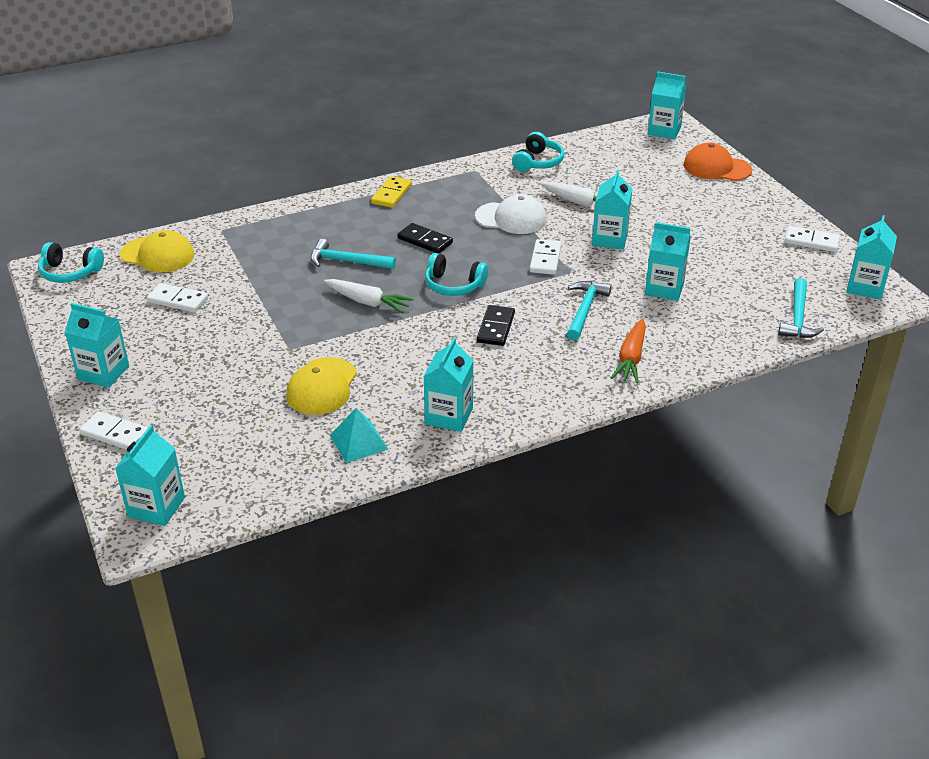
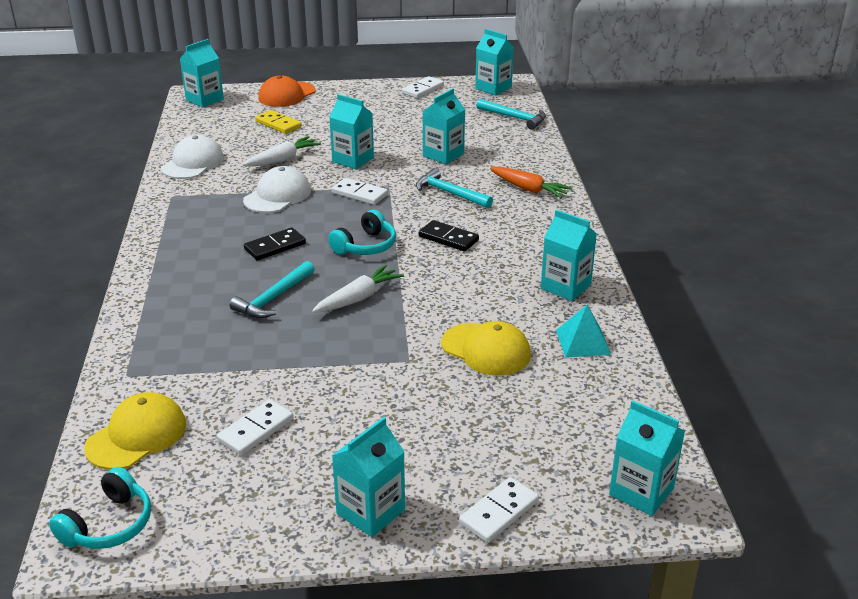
camera: 70 degrees left, 5 degrees down
(391, 194) = (167, 249): yellow domino -> yellow domino (278, 124)
(538, 162) = (193, 163): turquoise headphones -> white cap

